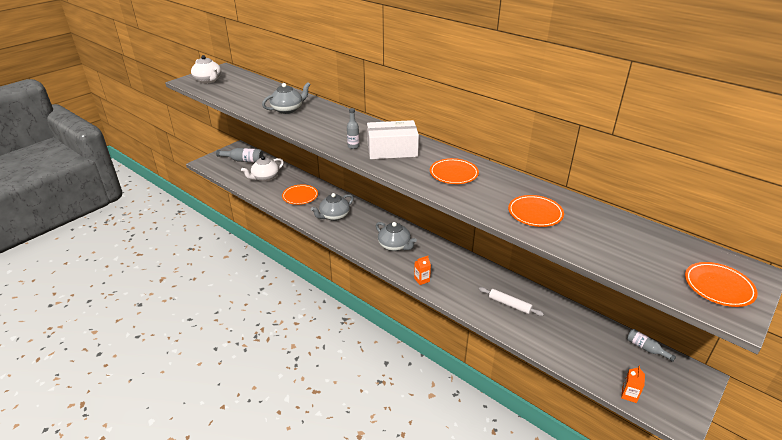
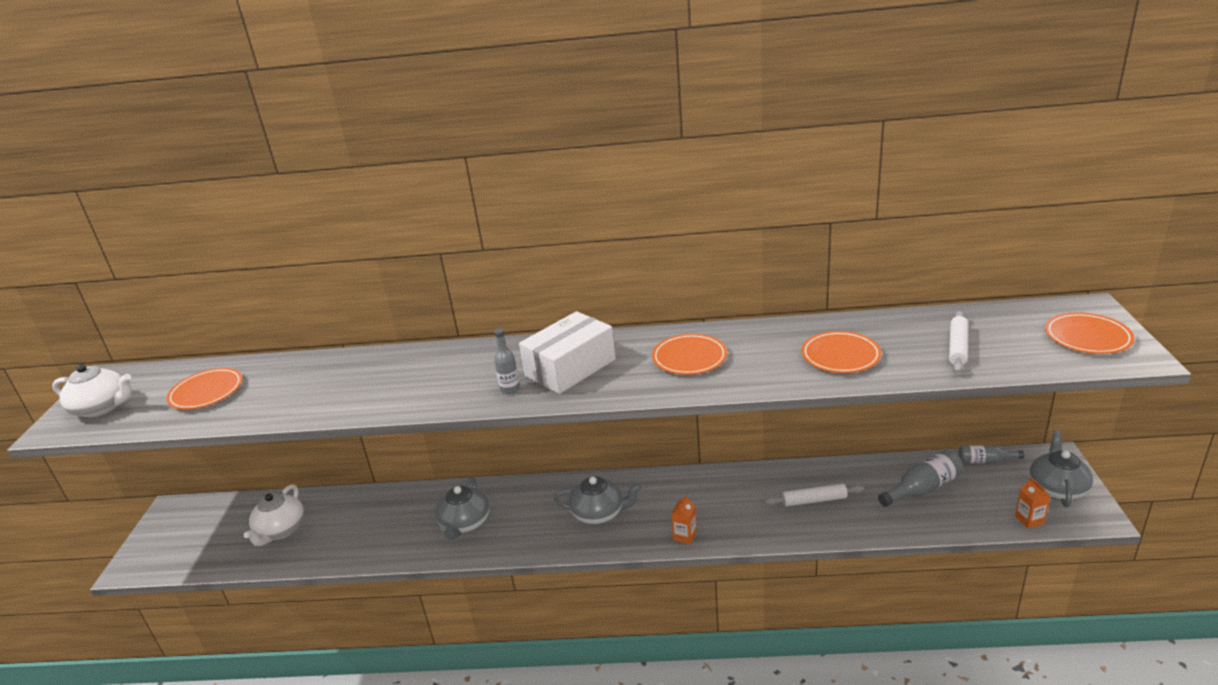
camera: 35 degrees left, 5 degrees down
(243, 160) = (206, 524): grey bottle -> grey bottle (923, 488)
(288, 109) = (327, 387): grey teapot -> grey teapot (1057, 488)
(300, 196) = (376, 525): orange plate -> orange plate (206, 392)
(614, 245) = (957, 347): none -> white rolling pin

